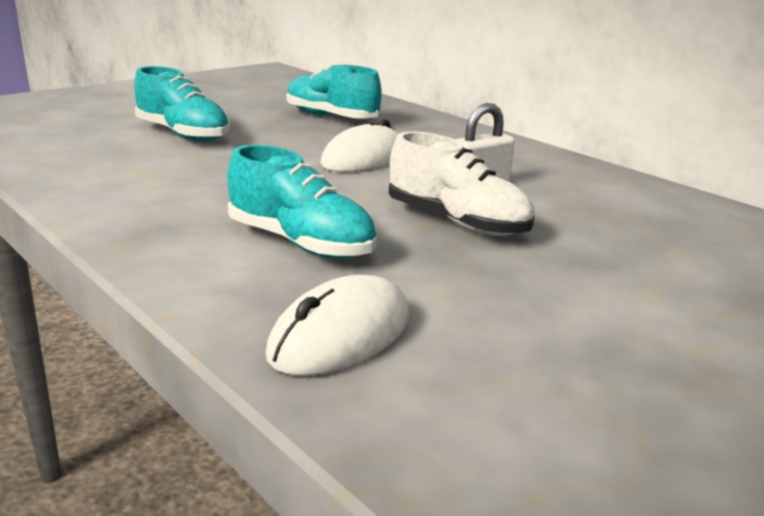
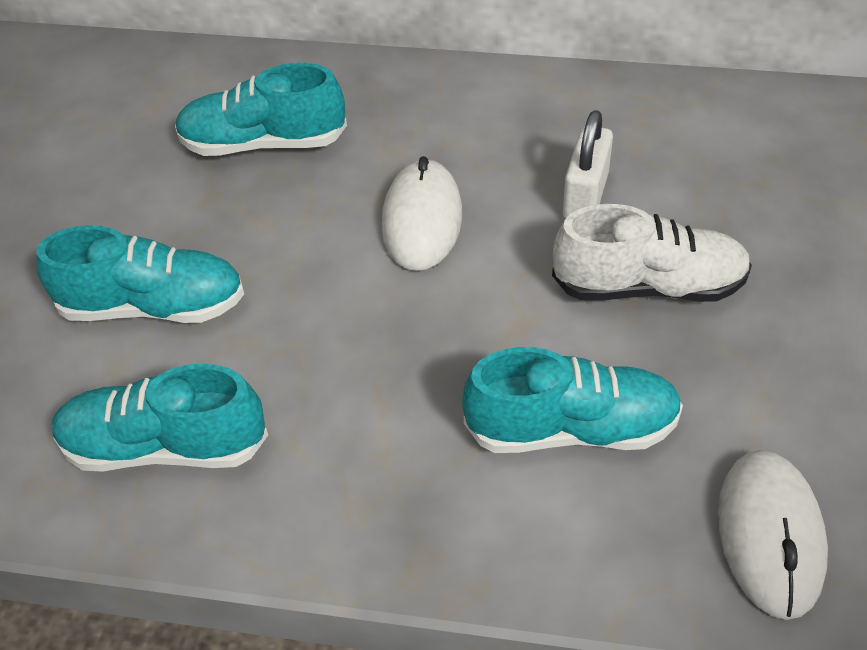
camera: 35 degrees left, 25 degrees up
(99, 165) = (165, 446): none -> turquoise shoe

